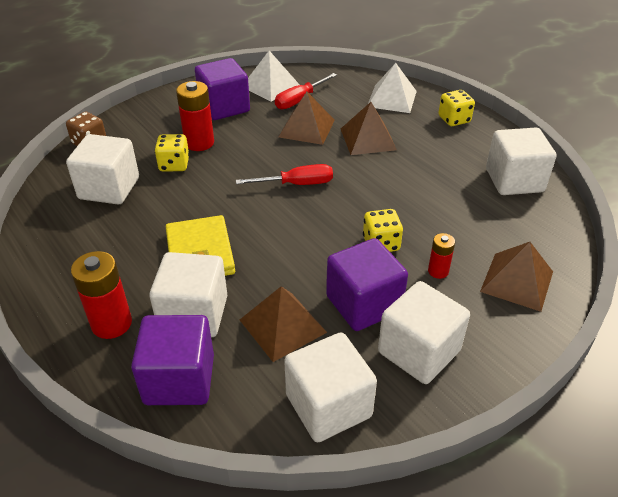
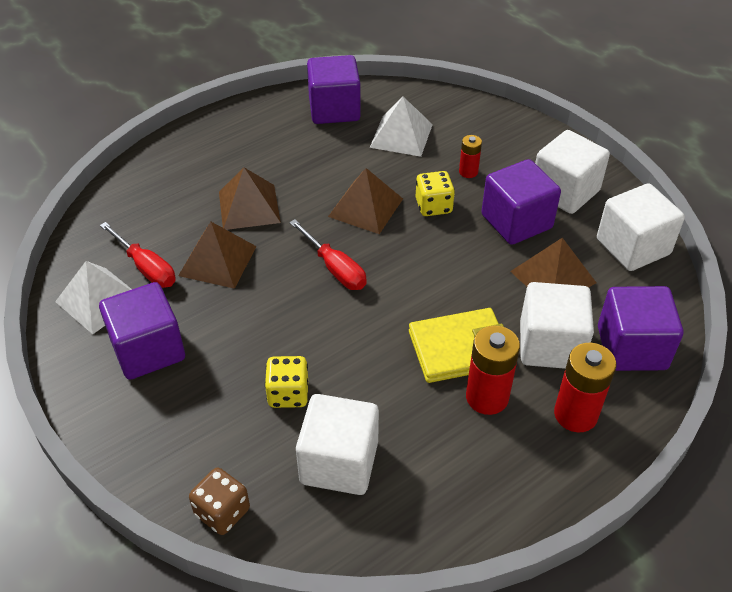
camera: 90 degrees left, 5 degrees up
(199, 143) = (238, 371): red battery -> red battery (487, 397)
(297, 184) = (335, 268): red screwdriver -> red screwdriver turned 150 degrees clockwise
(391, 98) = (161, 182): white pyramid -> white pyramid (401, 135)
(454, 119) = (218, 136): yellow dice -> none
(514, 180) = (334, 109): white cube -> purple cube
(517, 281) = (475, 128): brown pyramid -> brown pyramid (366, 207)

